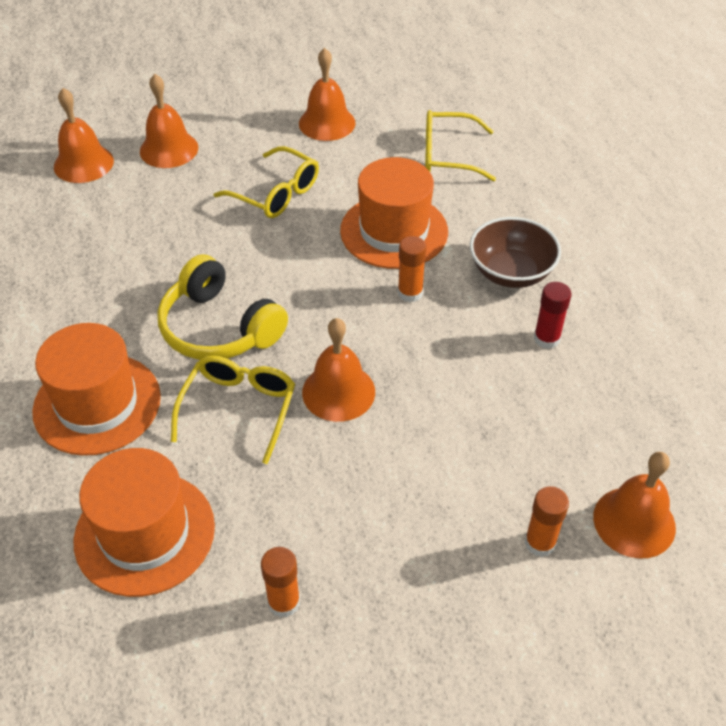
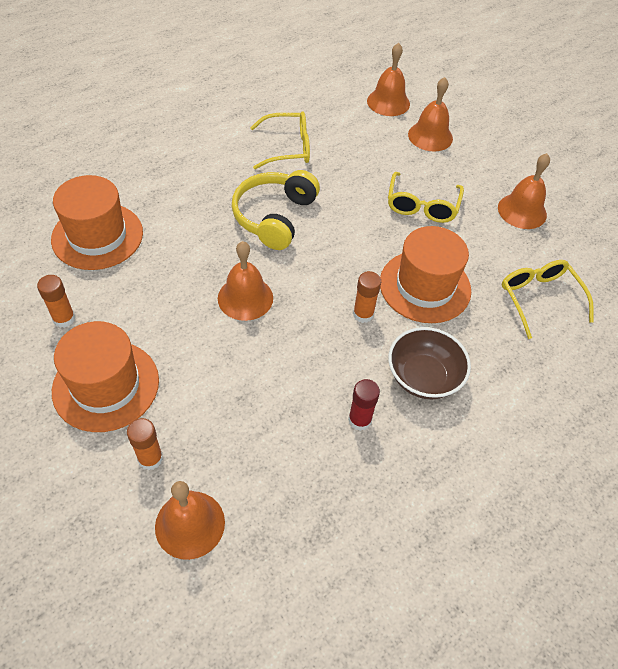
camera: 65 degrees right, 5 degrees up
(97, 404) = (186, 181): orange hat -> orange hat (106, 385)
(239, 408) = (209, 249): yellow glasses -> yellow glasses (288, 148)

